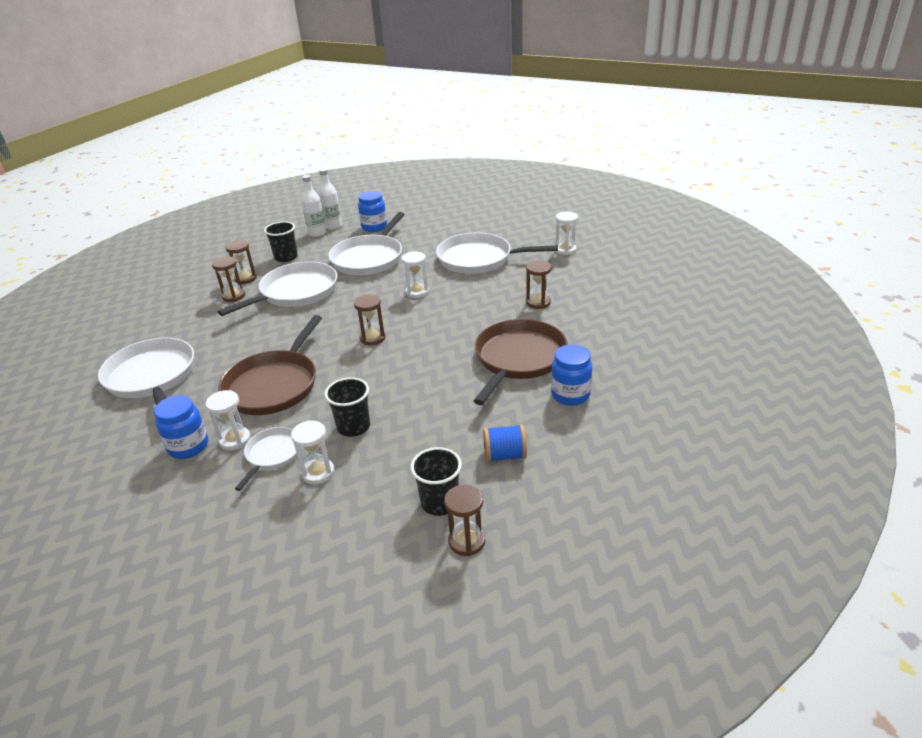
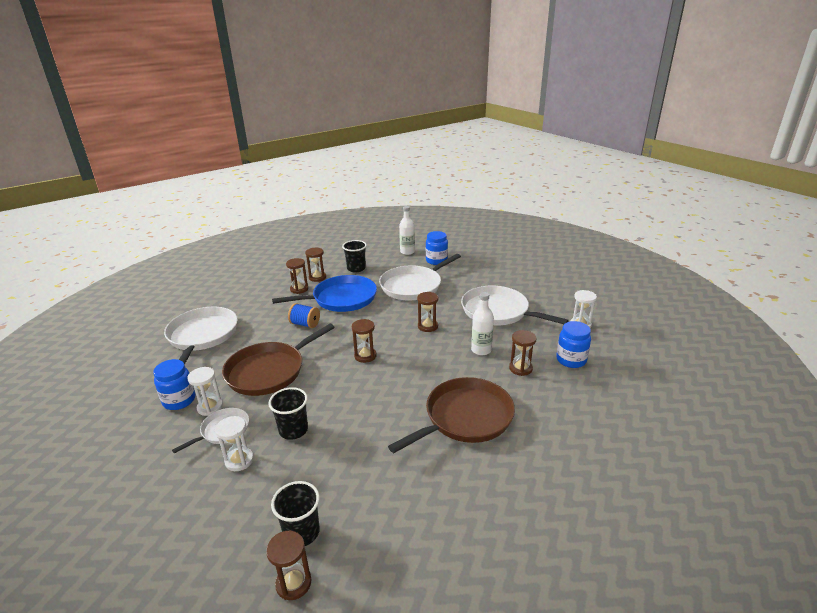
camera: 25 degrees right, 5 degrees down
(295, 292) = (341, 299): white pan -> blue pan
(317, 233) = (392, 255): white bottle -> white bottle (481, 350)
(417, 292) = (427, 326): white hourglass -> brown hourglass
(505, 455) = (386, 510): blue spool -> blue spool (305, 324)
(570, 395) = (485, 472): blue jar -> blue jar (571, 360)

